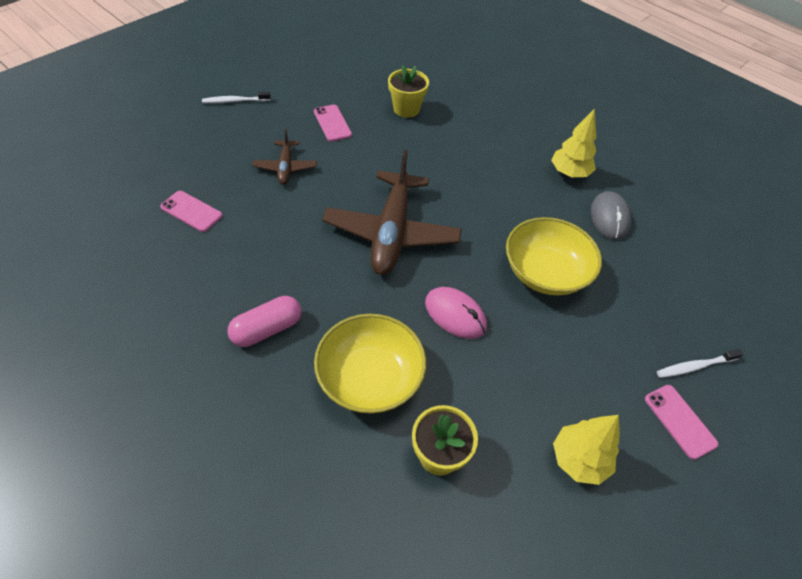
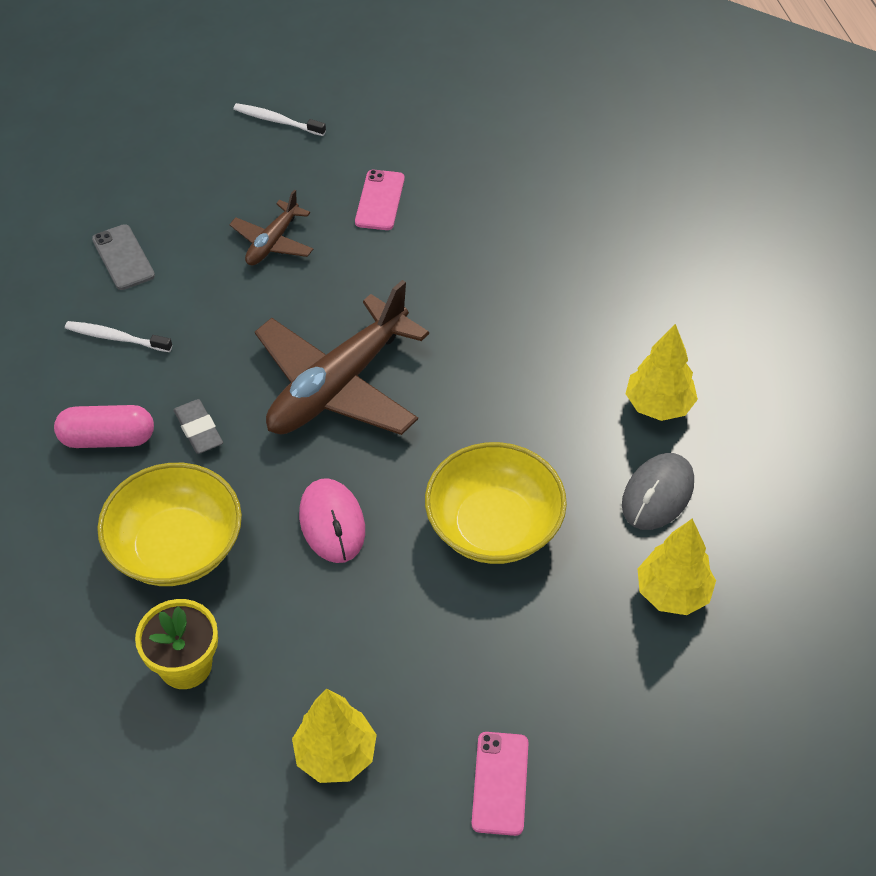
camera: 35 degrees right, 0 degrees up
(191, 211) = (123, 257): pink phone -> grey phone
(325, 296) = (198, 430): none -> grey eraser
(406, 109) = (499, 216): yellow flower pot -> none
(663, 265) = (672, 593): none -> yellow tree
(695, 366) = (586, 735): white toothbrush -> white toothbrush (116, 338)

